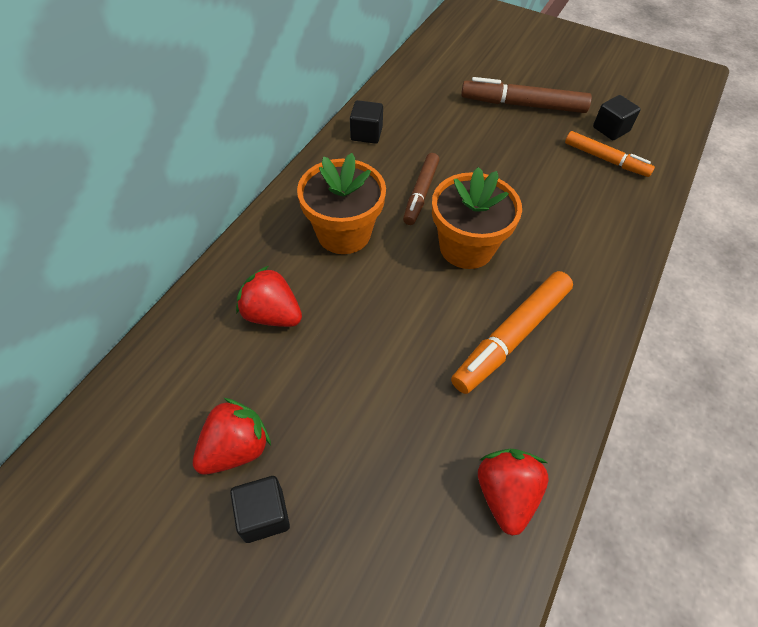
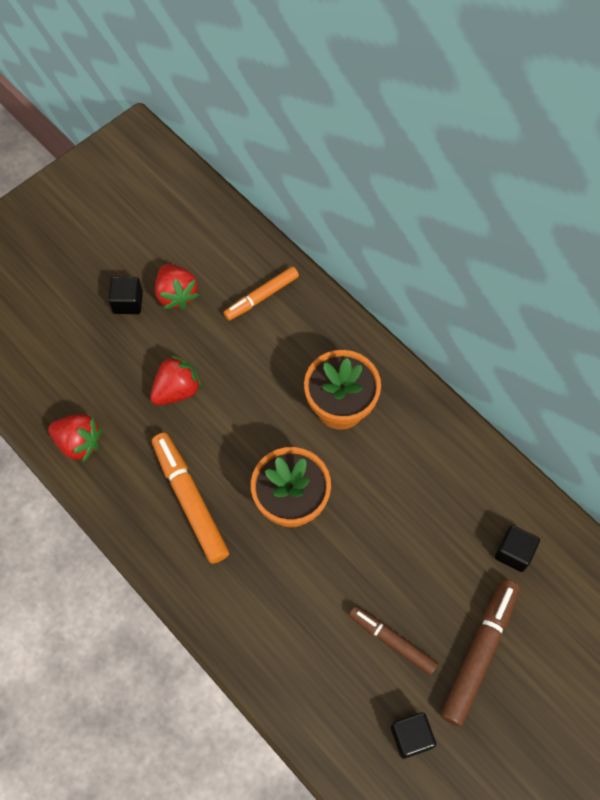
camera: 110 degrees right, 10 degrees up
(272, 314) = (274, 335): red strawberry -> red strawberry (177, 390)
(366, 134) = (470, 465): black cube -> black cube (514, 552)
(420, 193) = (369, 488): brown marker -> brown marker (392, 641)
(605, 159) = (364, 700): orange marker -> orange marker (261, 297)

